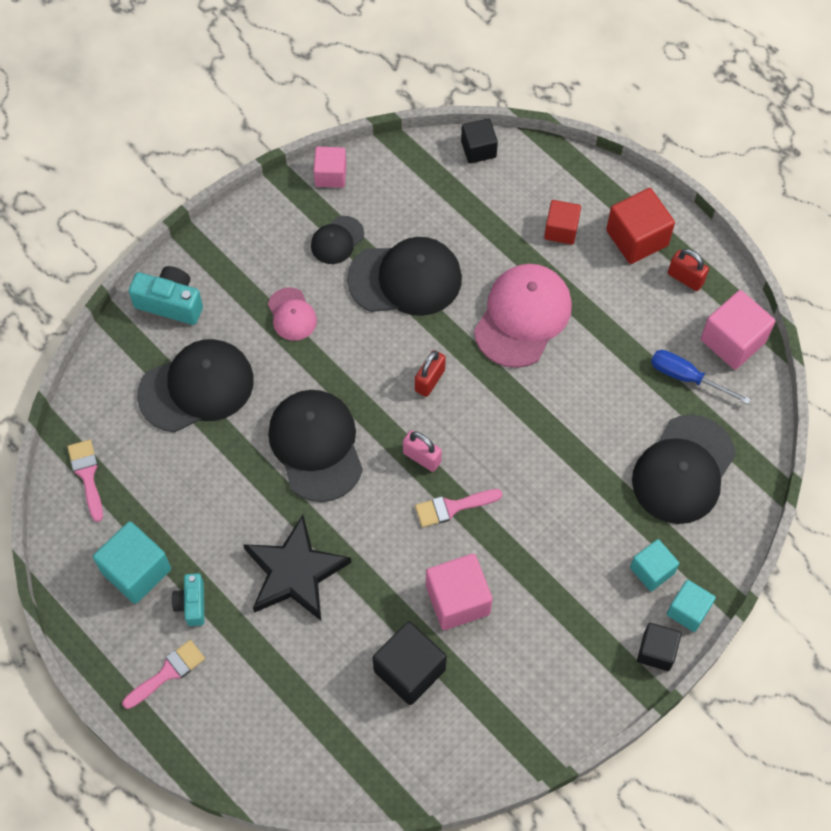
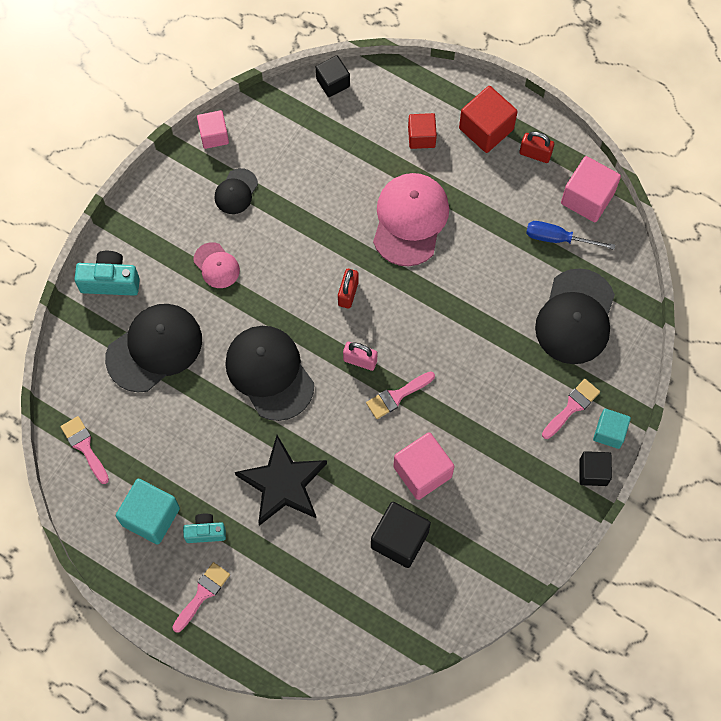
camera: 15 degrees left, 5 degrees up
(192, 604) = (205, 532): turquoise camera -> turquoise camera turned 105 degrees clockwise
(405, 279) = (303, 211): black cap -> none
(652, 570) = (572, 407): turquoise cube -> pink brush

